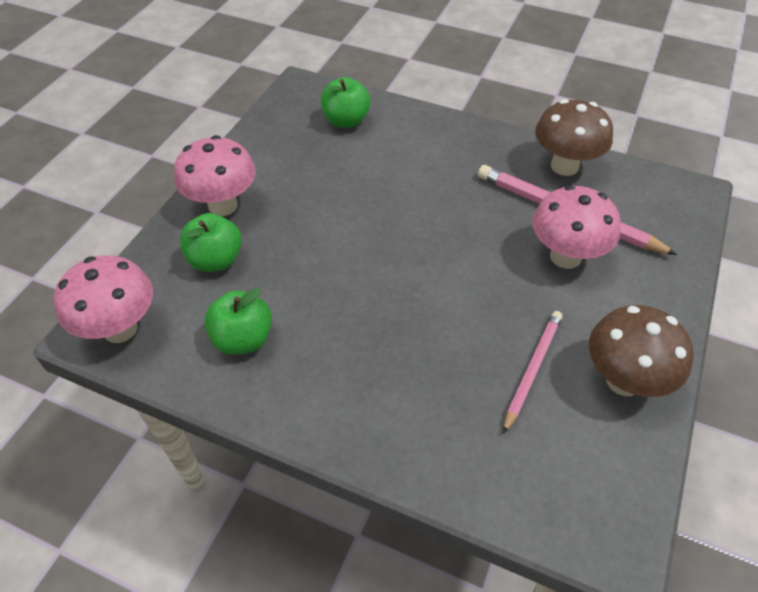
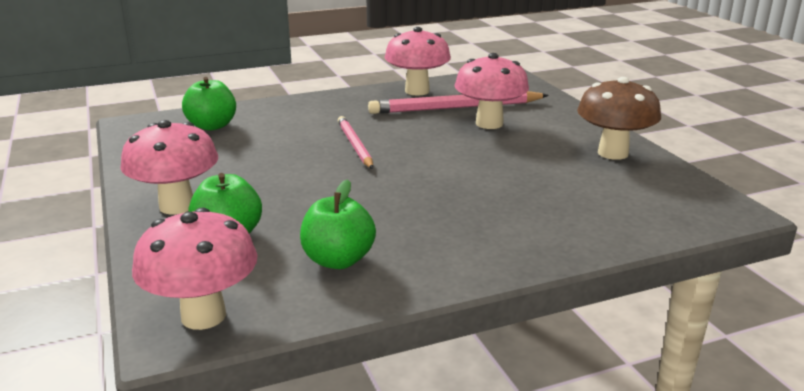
camera: 45 degrees left, 25 degrees down
(532, 369) = (560, 173): pink pencil -> pink pencil (354, 145)
(564, 166) = (417, 91): brown mushroom -> pink mushroom

